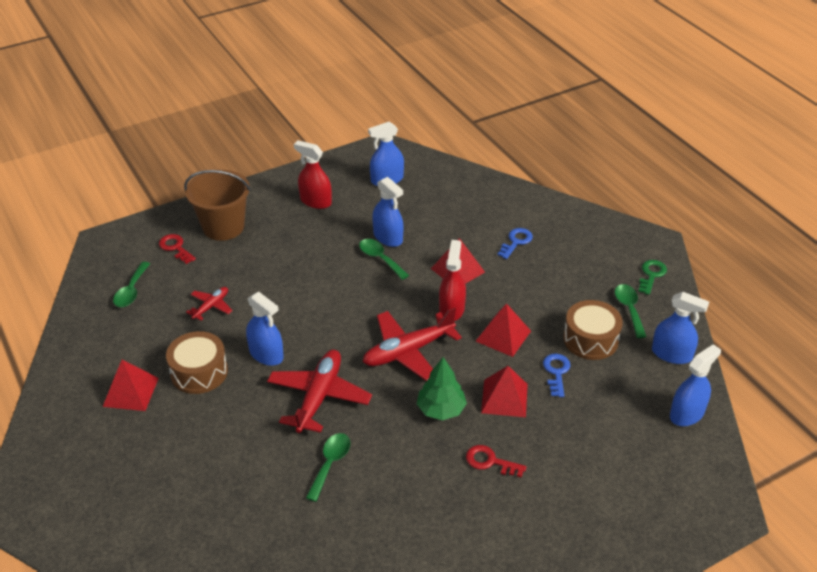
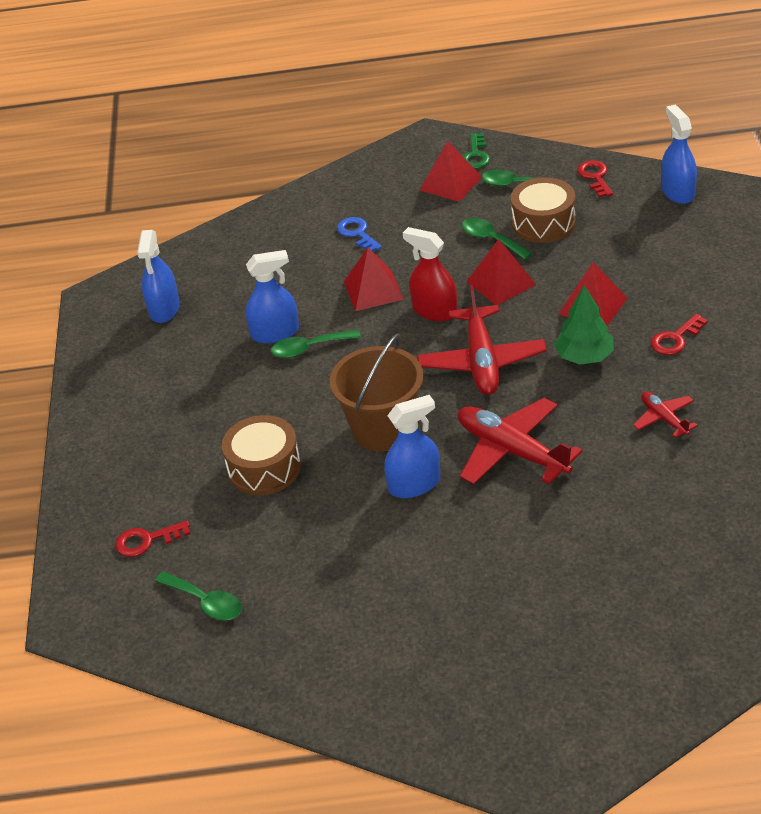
camera: 60 degrees left, 0 degrees up
(130, 392) = (405, 630): red pyramid -> red pyramid (450, 183)
(199, 372) = (408, 554): brown drum -> brown drum (264, 468)
(211, 306) = (293, 522): red plane -> red plane (664, 418)
(223, 227) = (139, 483): brown bucket -> brown bucket (383, 430)
(315, 201) = (156, 382): red spray bottle -> none
(330, 464) = (620, 463): green spoon -> green spoon (491, 239)
(556, 372) = (576, 259): blue key -> none
(651, 275) = (475, 155): green key -> green key turned 135 degrees counterclockwise
(671, 354) = (595, 177): blue spray bottle -> red key

